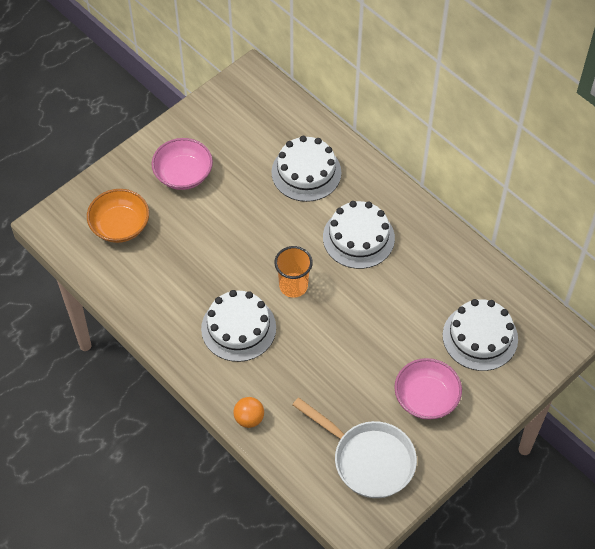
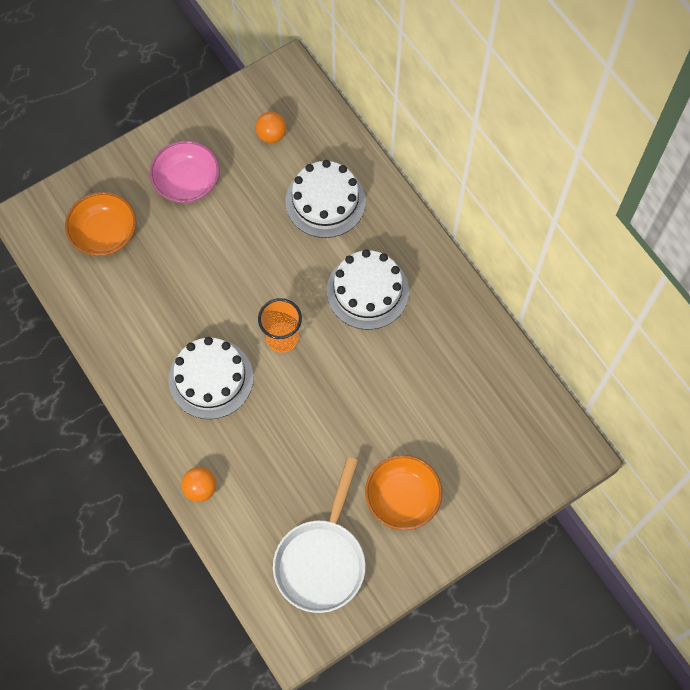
camera: 10 degrees right, 10 degrees up
(248, 127) = (271, 135): none -> orange ball
(368, 459) = (322, 560): white pan -> white pan turned 60 degrees clockwise
(426, 398) = (402, 498): pink bowl -> orange bowl
(480, 337) = (479, 435): white cake -> none

